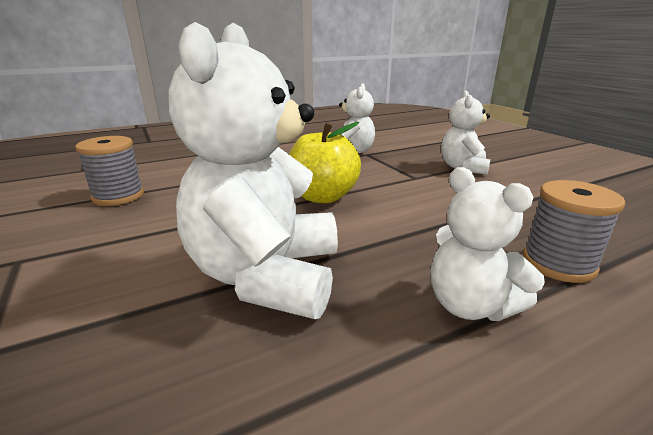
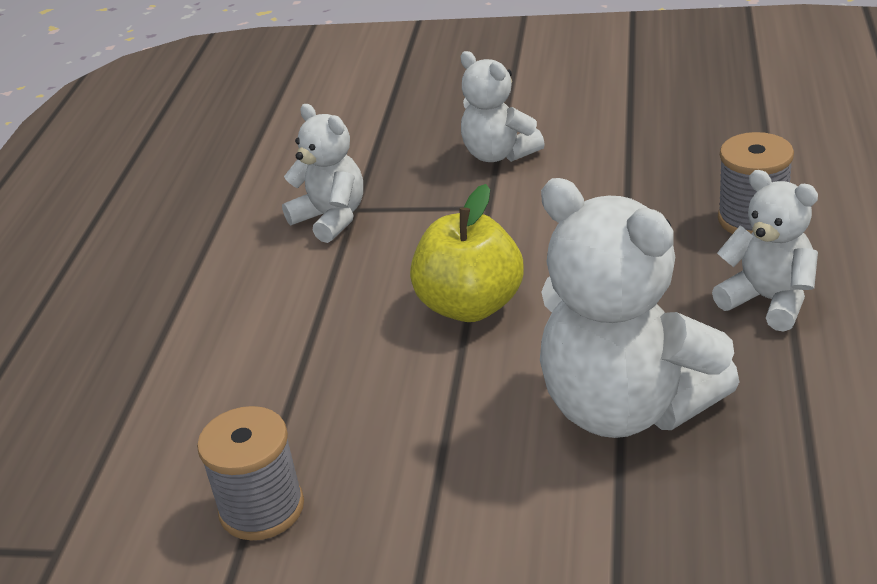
camera: 50 degrees left, 10 degrees up
(470, 305) = (769, 301): white teddy bear -> white teddy bear turned 135 degrees counterclockwise

